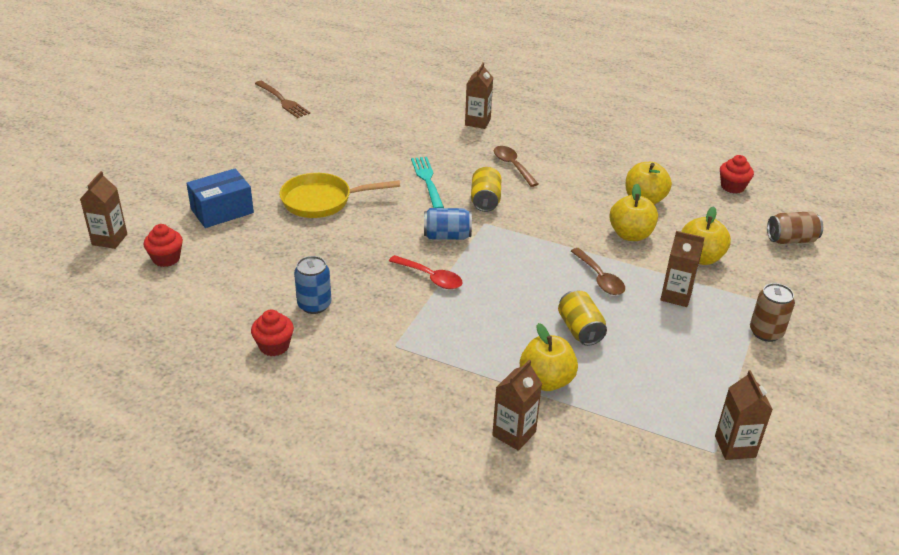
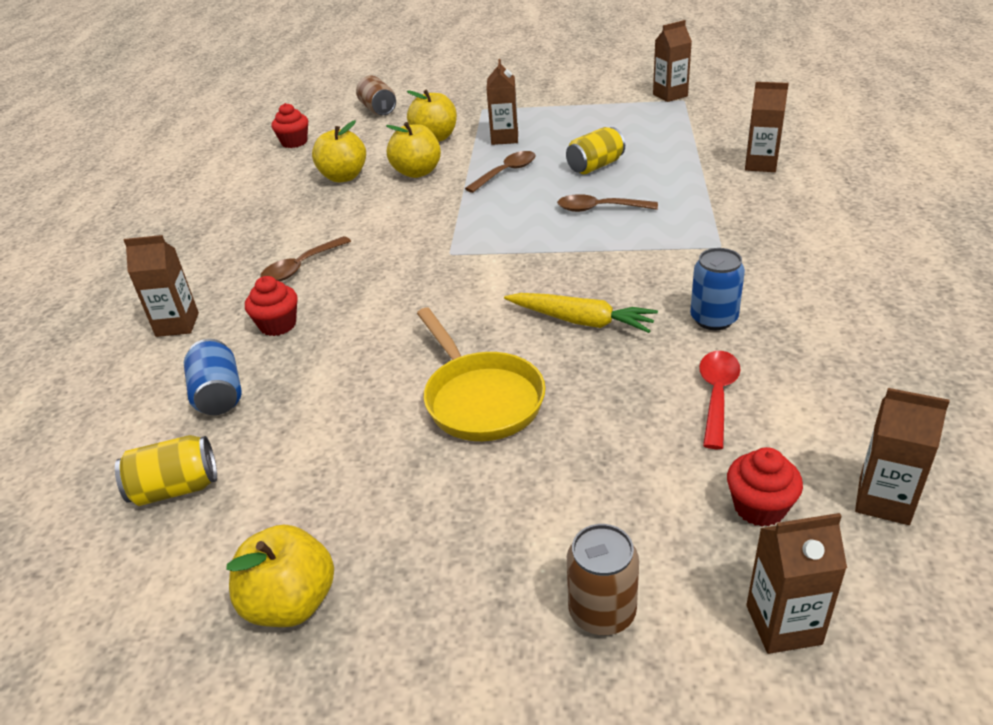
camera: 105 degrees left, 0 degrees up
(128, 297) = (884, 501): none -> brown carton
(222, 211) = (582, 503): blue box -> none
(274, 346) = (813, 320): red cupcake -> red cupcake (278, 325)
(282, 101) = (117, 606): brown fork -> none
(360, 253) = (581, 321): none -> yellow carrot
(427, 180) = (371, 321): turquoise fork -> none
(430, 277) = (587, 258): red spoon -> red spoon (717, 395)
(447, 236) = (495, 270): blue can -> blue can (219, 395)
(485, 200) = (398, 265): yellow can -> yellow can (176, 488)
(499, 306) = (599, 209): none -> brown spoon
(546, 381) = (680, 166): yellow apple -> yellow apple (291, 603)
(766, 332) = (524, 102): brown can -> brown can (602, 612)

